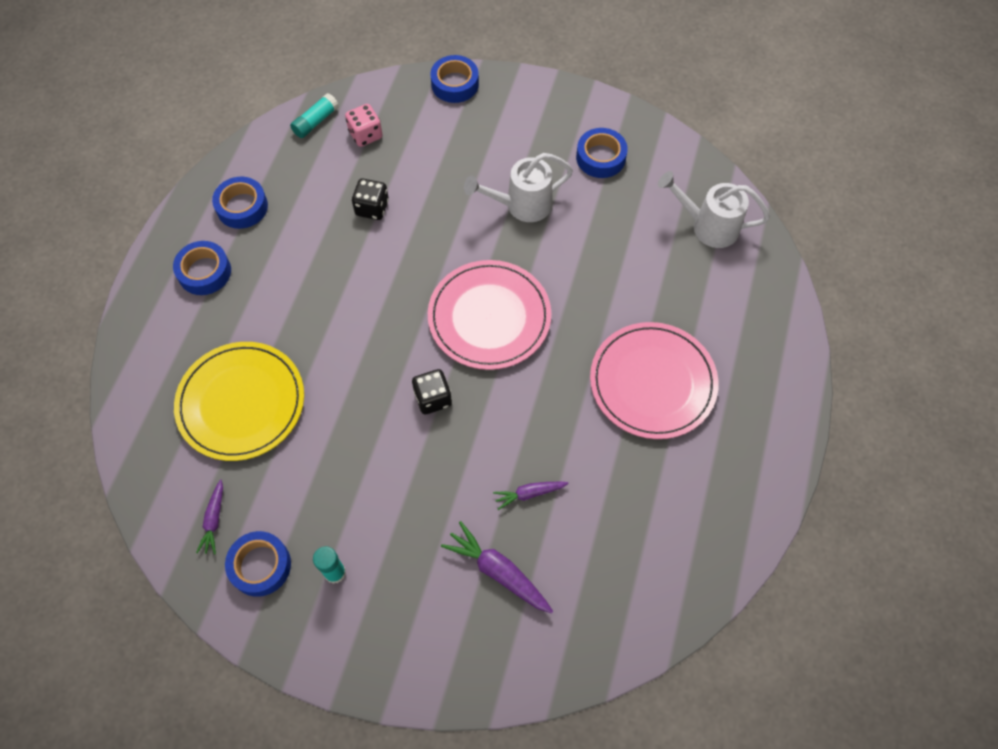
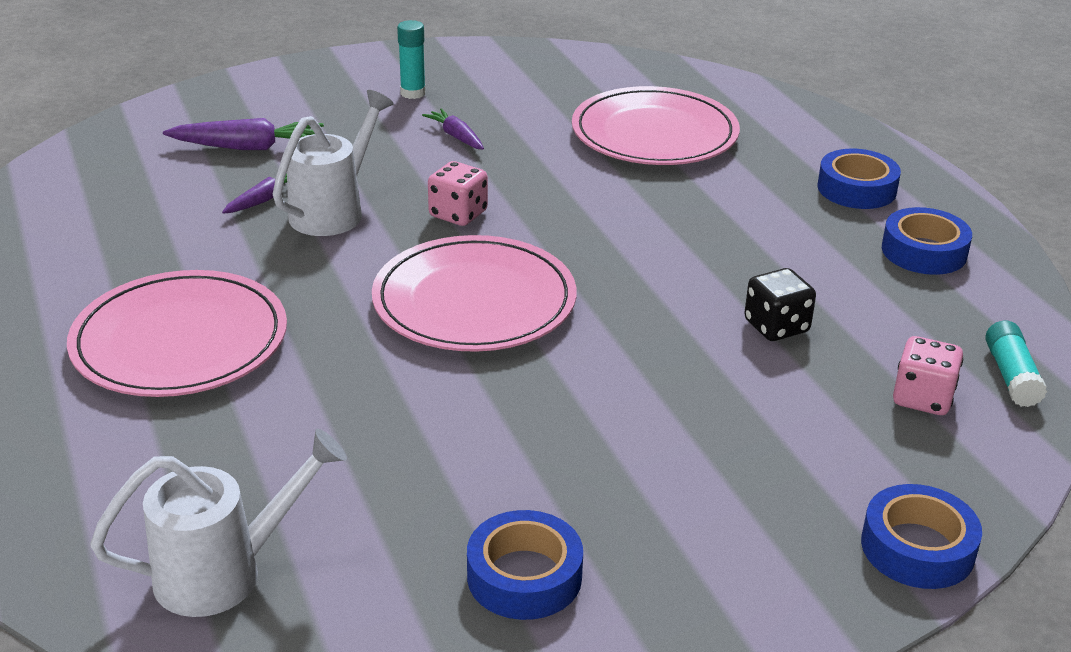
camera: 140 degrees right, 30 degrees down
(214, 520) = (564, 76): purple carrot -> purple carrot (456, 136)
(241, 403) = (654, 134): yellow plate -> pink plate
(260, 566) = (486, 73): blue tape -> none
(433, 398) = (458, 214): black dice -> pink dice
(522, 205) = (577, 436): white watering can -> white watering can (333, 211)

